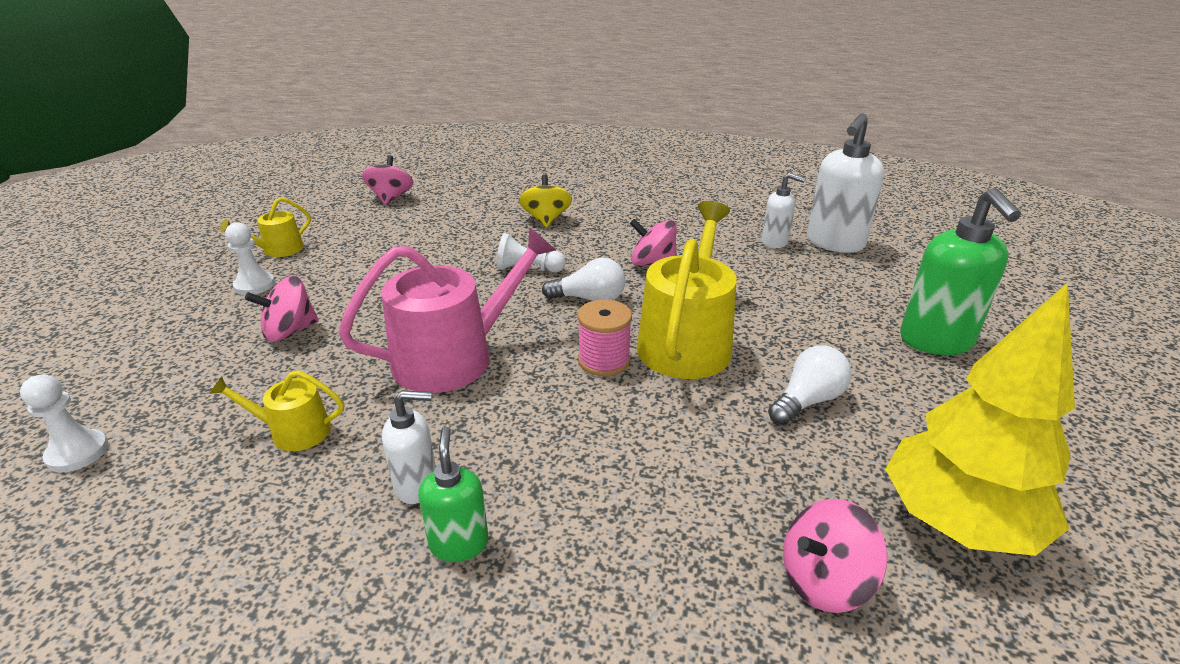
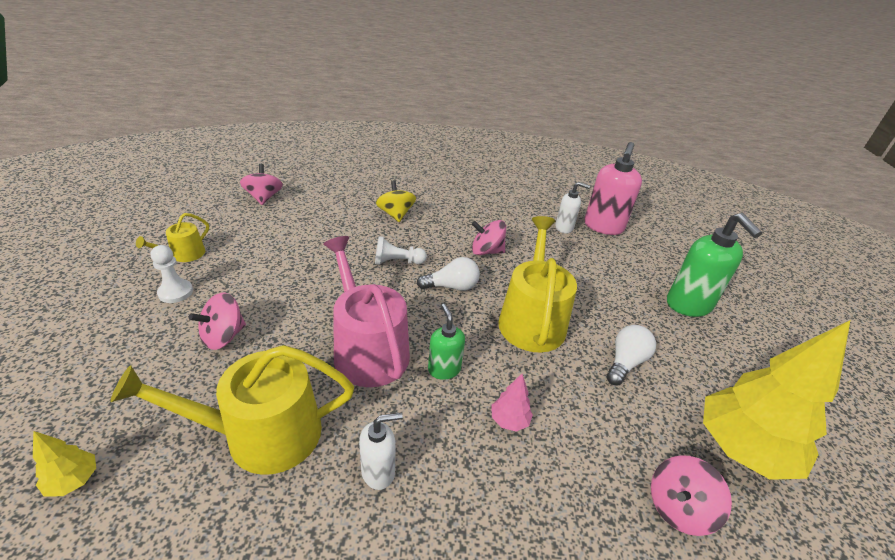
camera: 15 degrees left, 5 degrees up
(77, 453) = (73, 481): white pawn -> yellow tree
(293, 431) = (261, 434): yellow watering can -> yellow watering can, size x2.01
(454, 357) = (367, 349): pink watering can -> pink watering can turned 75 degrees counterclockwise
(459, 543) = (428, 519): green soap dispenser -> green soap dispenser (444, 369)
(604, 361) = (479, 342): pink spool -> none
(610, 450) = (509, 420): none -> pink tree
(834, 243) = (603, 227): white soap dispenser -> pink soap dispenser

